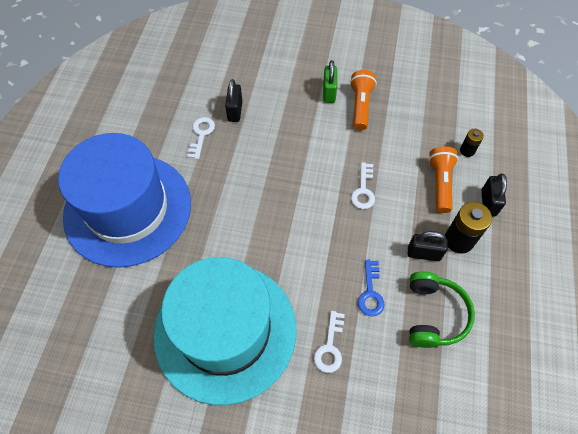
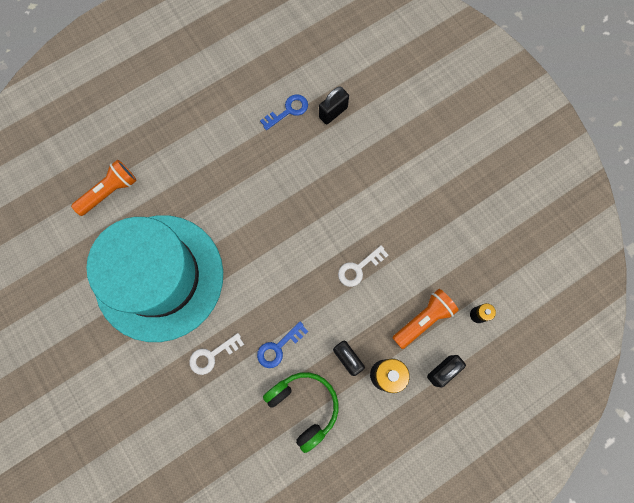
camera: 45 degrees right, 15 degrees up
(128, 209) = (182, 126): blue hat -> none
(201, 135) = (288, 111): white key -> blue key
(329, 92) = (423, 162): green padlock -> none
(360, 106) = (436, 196): orange flashlight -> orange flashlight (109, 192)
(434, 314) = (304, 406): green headphones -> green headphones turned 90 degrees counterclockwise

